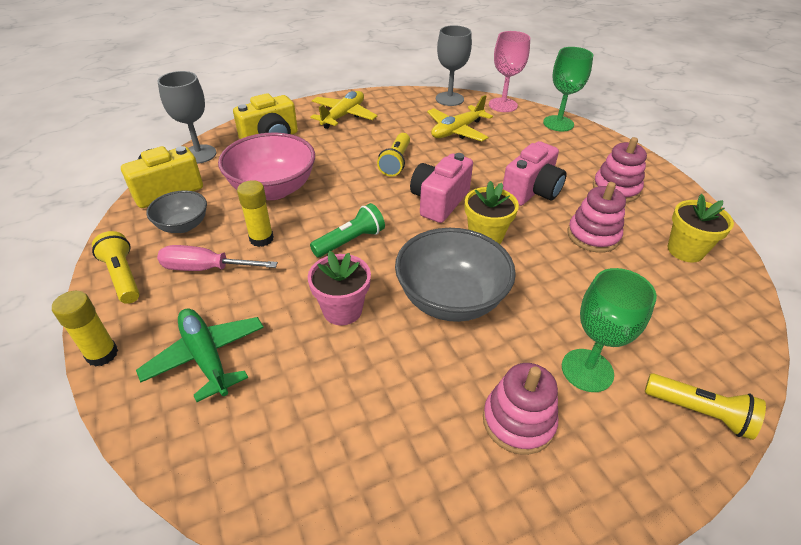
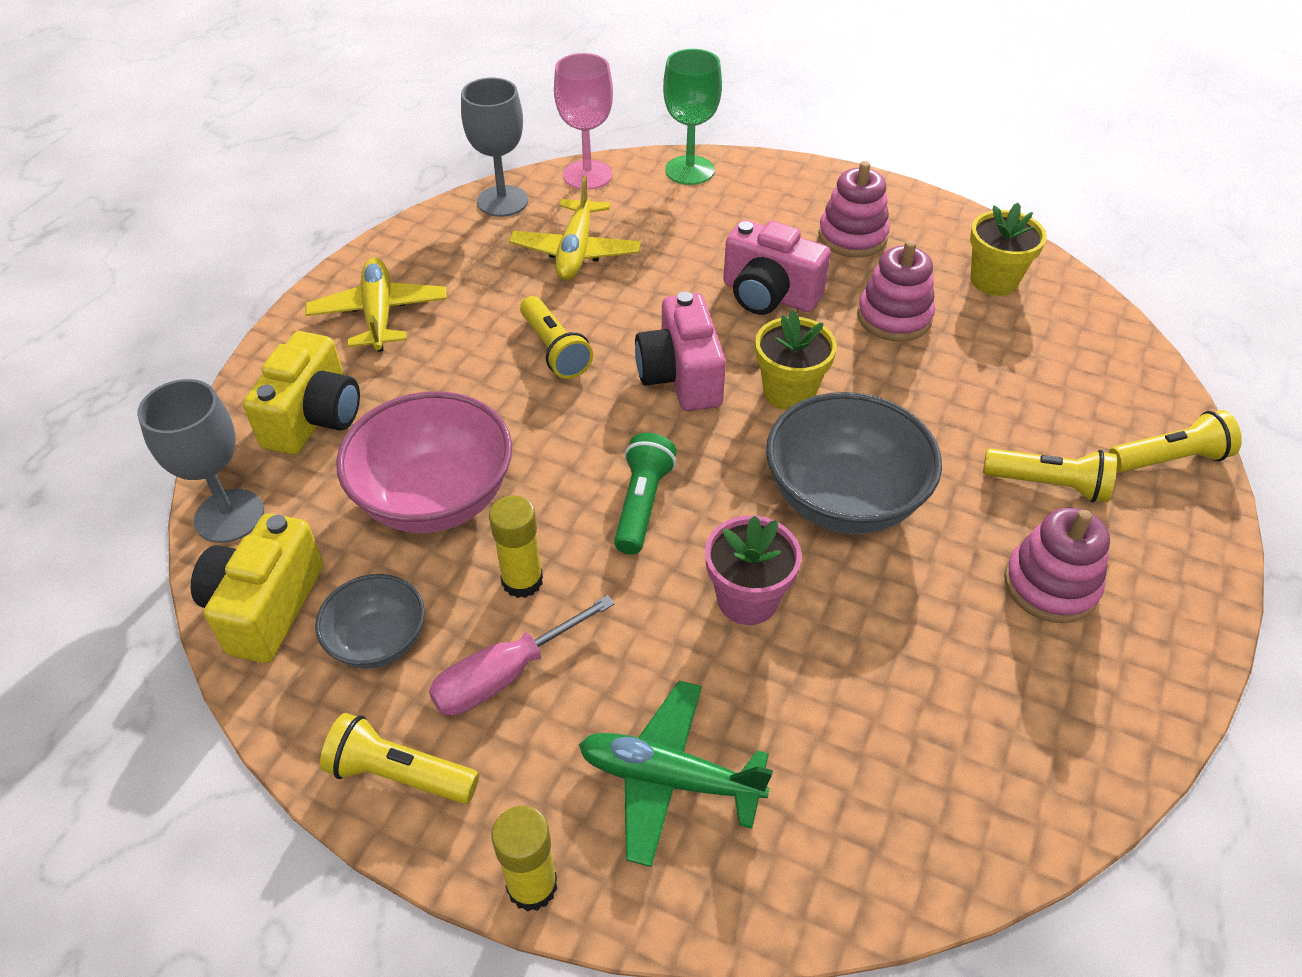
camera: 40 degrees left, 5 degrees up
(531, 191) = (769, 295): pink camera -> pink camera turned 120 degrees clockwise
(587, 370) = (1049, 485): green goblet -> yellow flashlight

